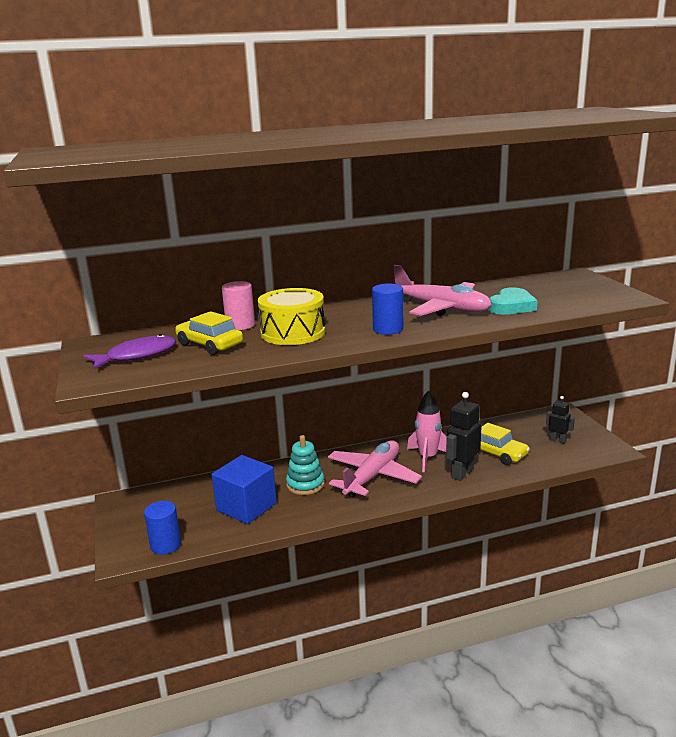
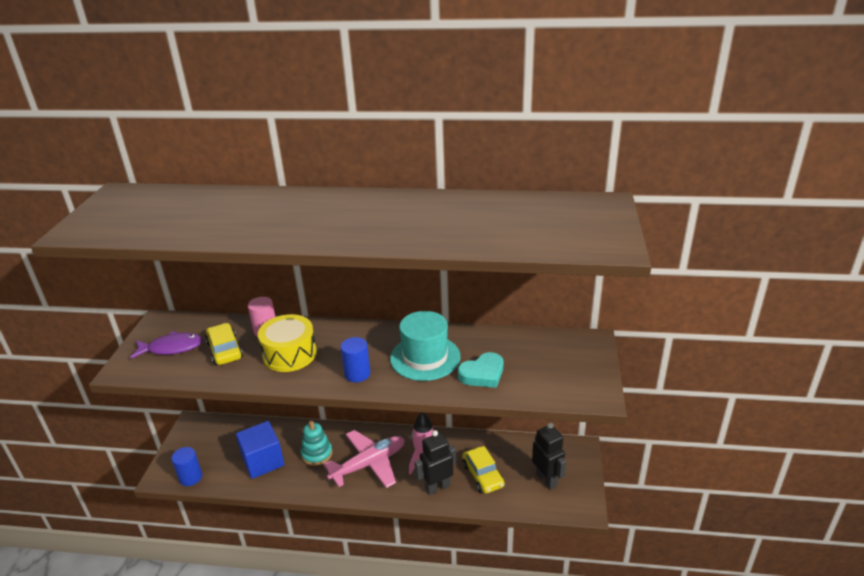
camera: 25 degrees right, 10 degrees up
(441, 308) = (425, 357): pink plane -> turquoise hat
(557, 440) = (546, 479): black robot -> black robot, size x1.69

